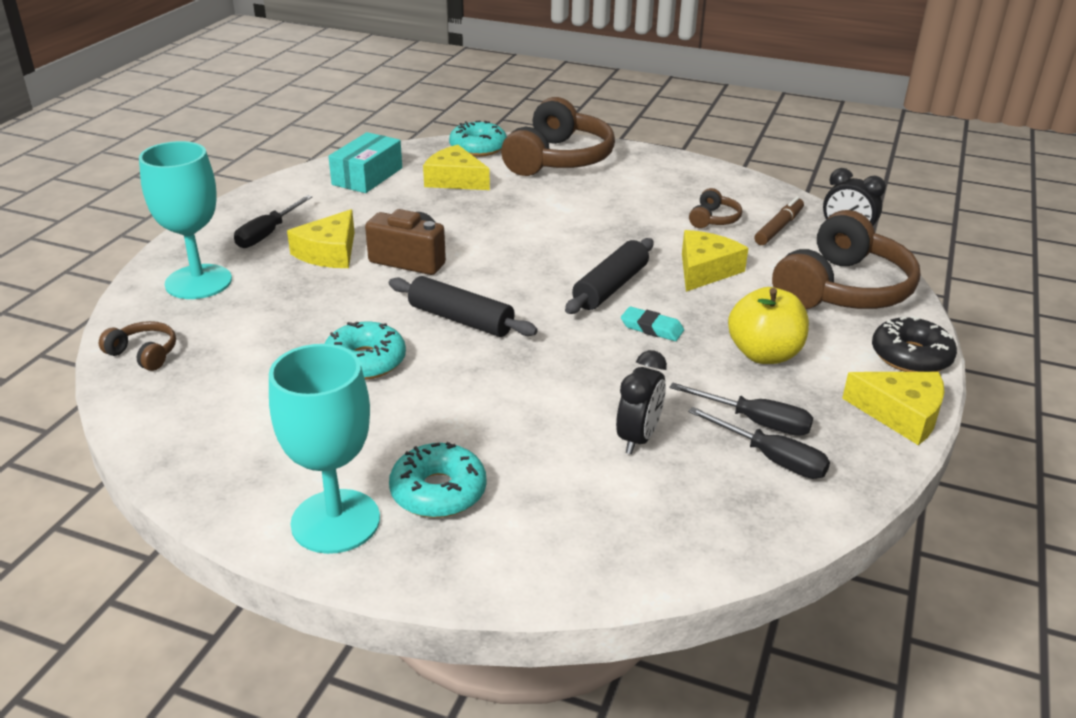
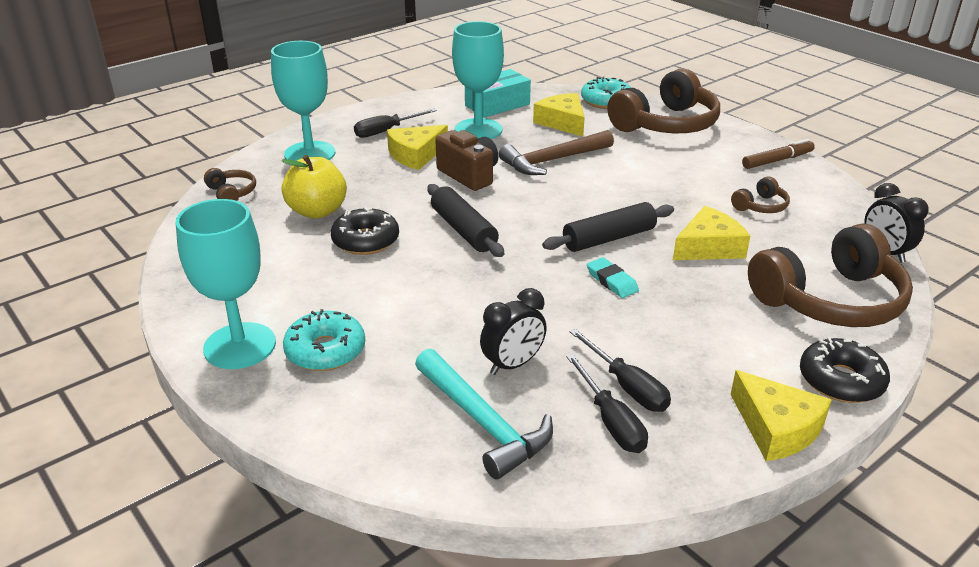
camera: 30 degrees right, 0 degrees up
(365, 361) = (365, 241): turquoise donut -> black donut
(372, 208) = (478, 130): none -> turquoise goblet
(483, 222) = (553, 160): none -> brown hammer
(663, 503) = (482, 422): none -> turquoise hammer
(764, 354) = (692, 333): yellow apple -> yellow apple (317, 211)
(779, 228) = (819, 229): brown marker -> brown marker (777, 160)

